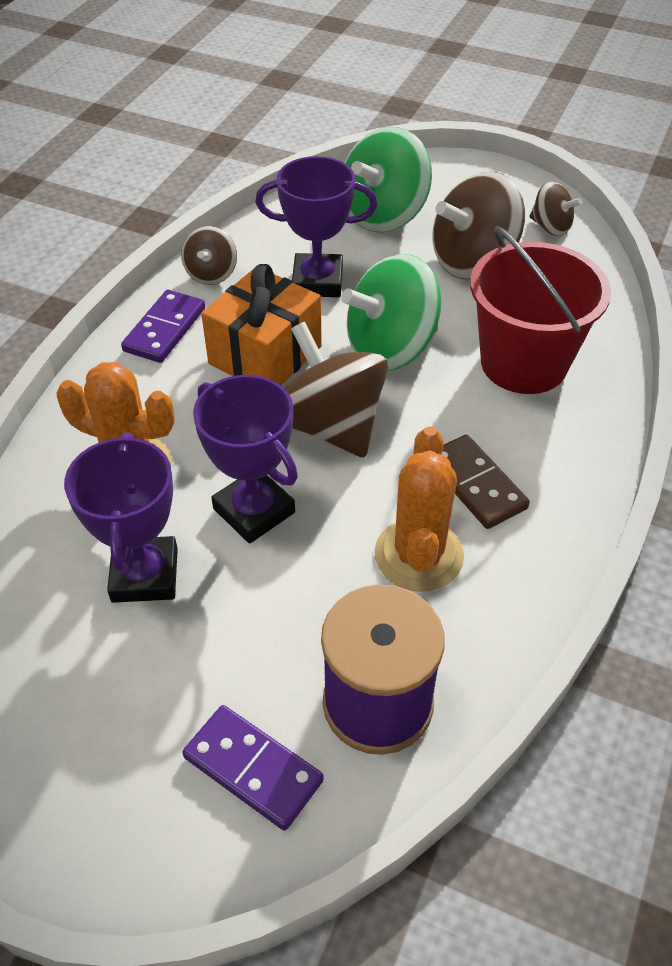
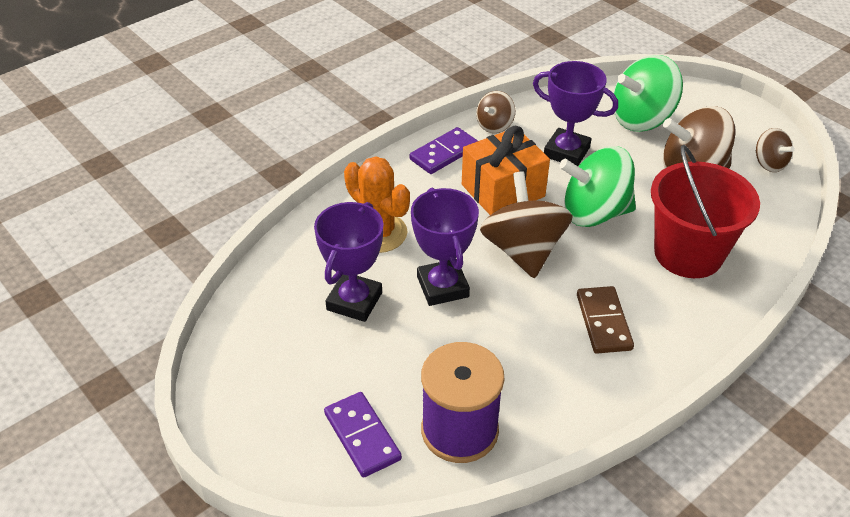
camera: 25 degrees right, 5 degrees down
(418, 555) = (537, 352): orange cactus -> none

